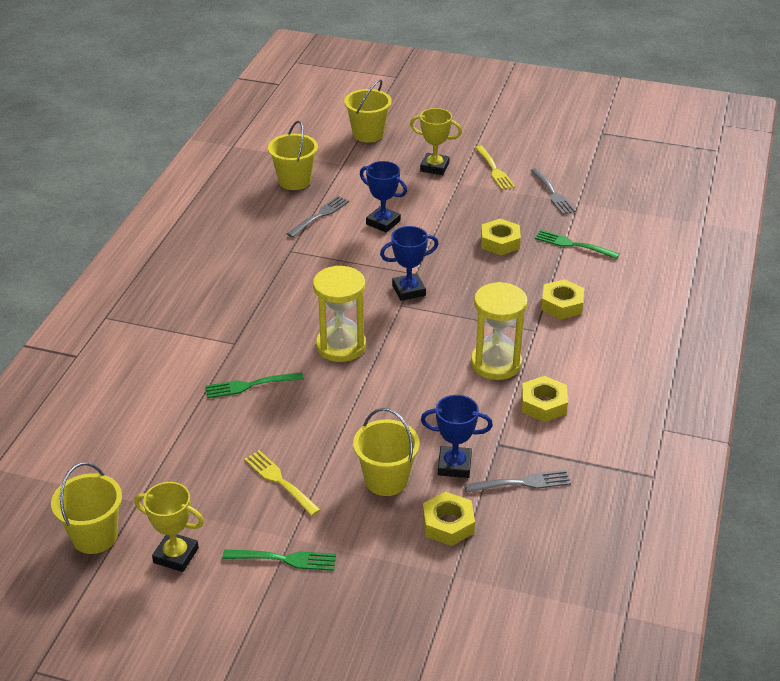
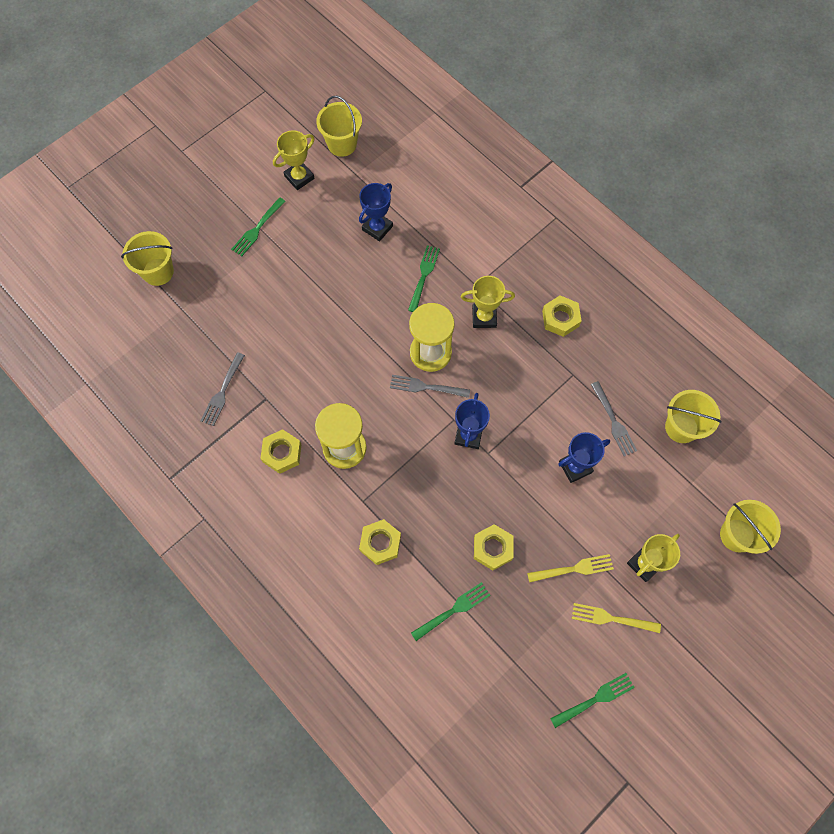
camera: 120 degrees right, 30 degrees up
(270, 325) = (484, 317): none -> yellow trophy
(280, 481) = (321, 254): yellow fork -> yellow fork (573, 569)
(386, 480) = (281, 313): yellow bucket -> yellow bucket (158, 272)
(448, 524) = (221, 328): yellow nut -> yellow nut (560, 318)
(454, 465) = (265, 360): blue trophy -> blue trophy (377, 228)
(552, 193) = (543, 648): grey fork -> grey fork (426, 387)
(563, 160) = (594, 700): none -> green fork

